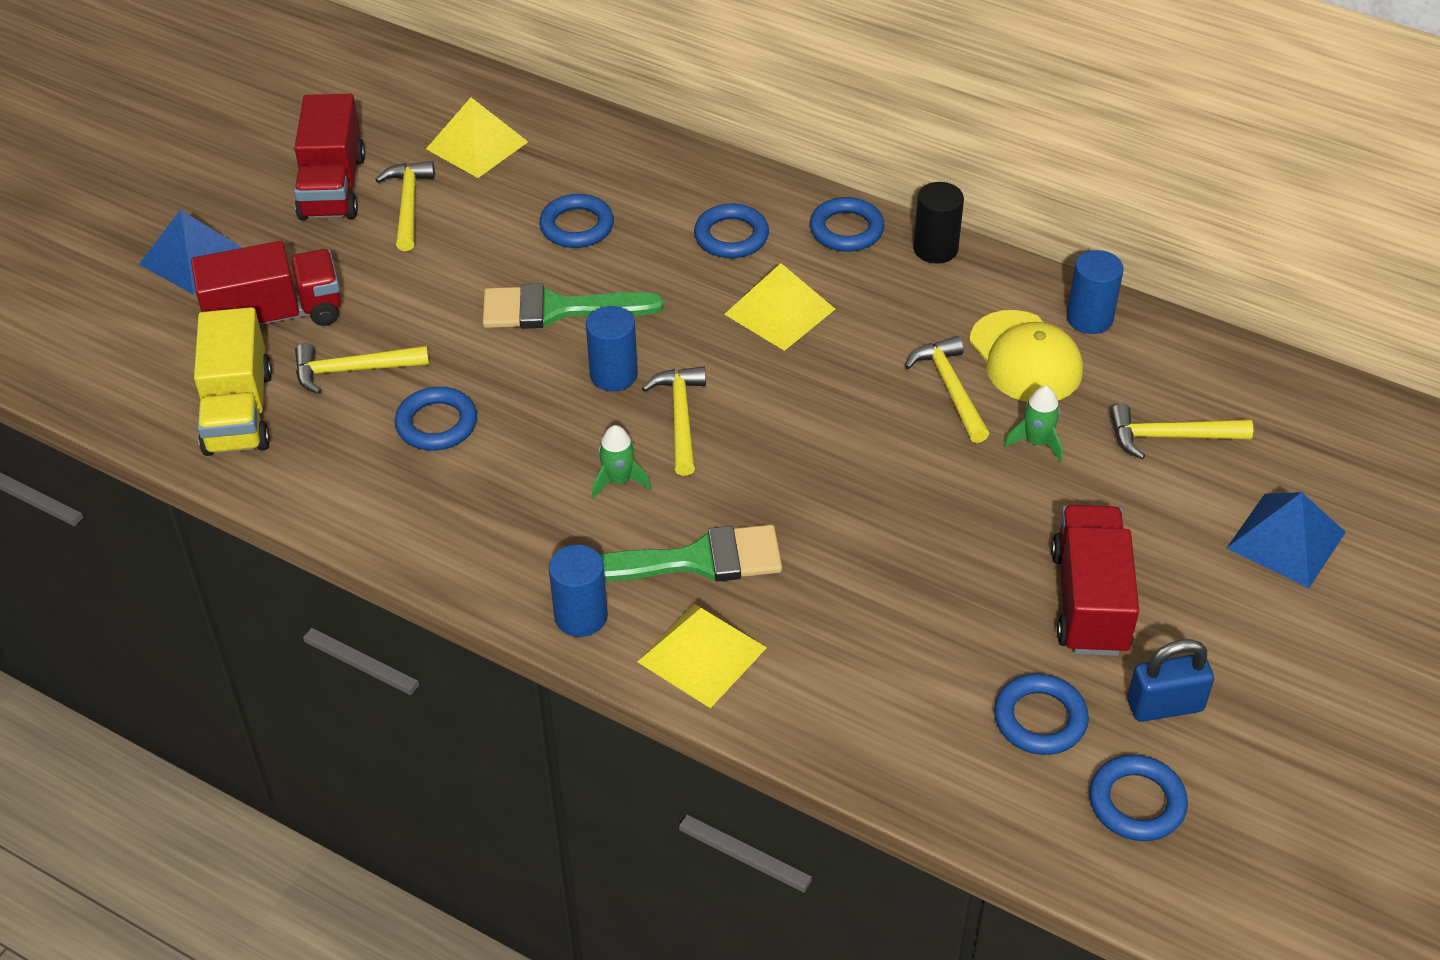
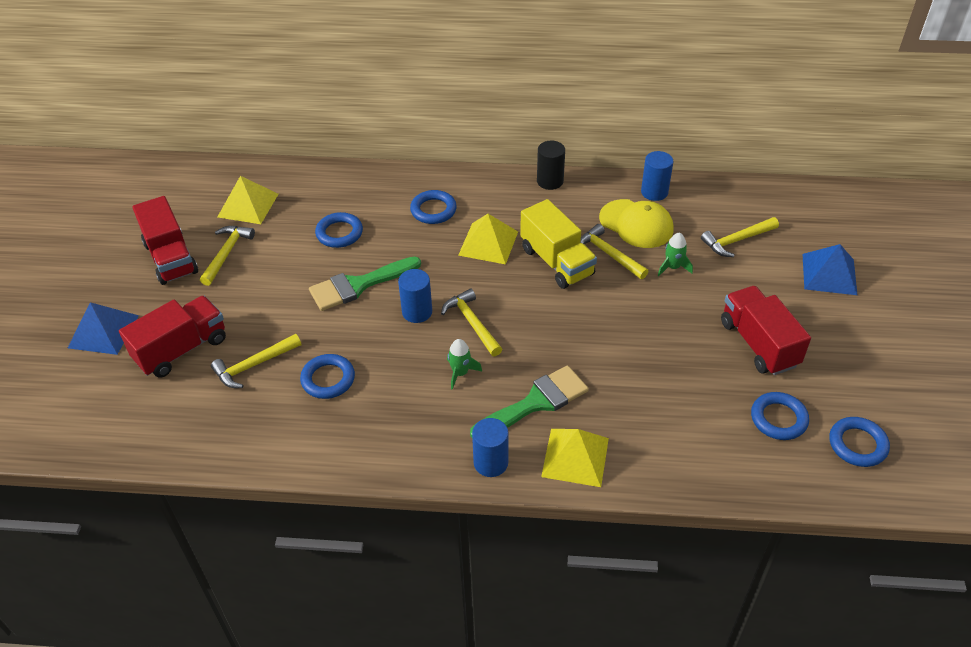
camera: 25 degrees left, 0 degrees up
(238, 412) = (194, 418): yellow truck -> yellow truck (556, 262)
(408, 205) = (226, 253): yellow hammer -> yellow hammer turned 45 degrees clockwise
(846, 230) = (495, 186): blue ring -> none
(1165, 705) = (834, 385): blue padlock -> none

